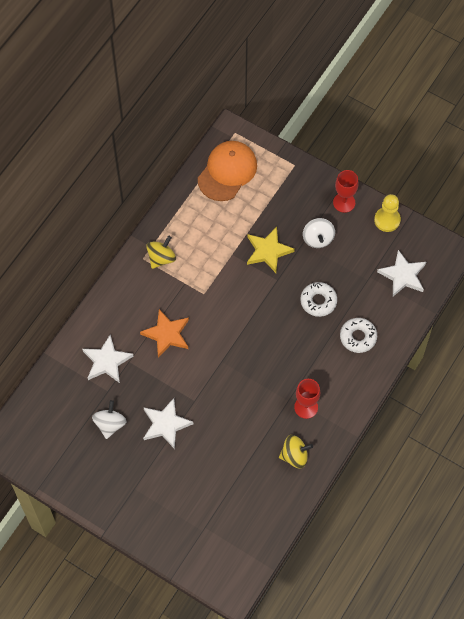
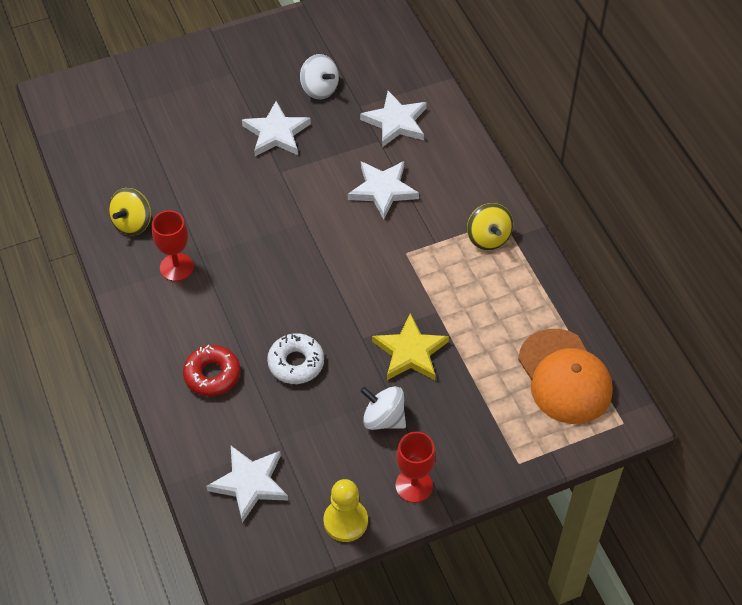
camera: 125 degrees right, 10 degrees down
(166, 334) = (383, 190): orange star -> white star
(358, 337) = (212, 375): white donut -> red donut

